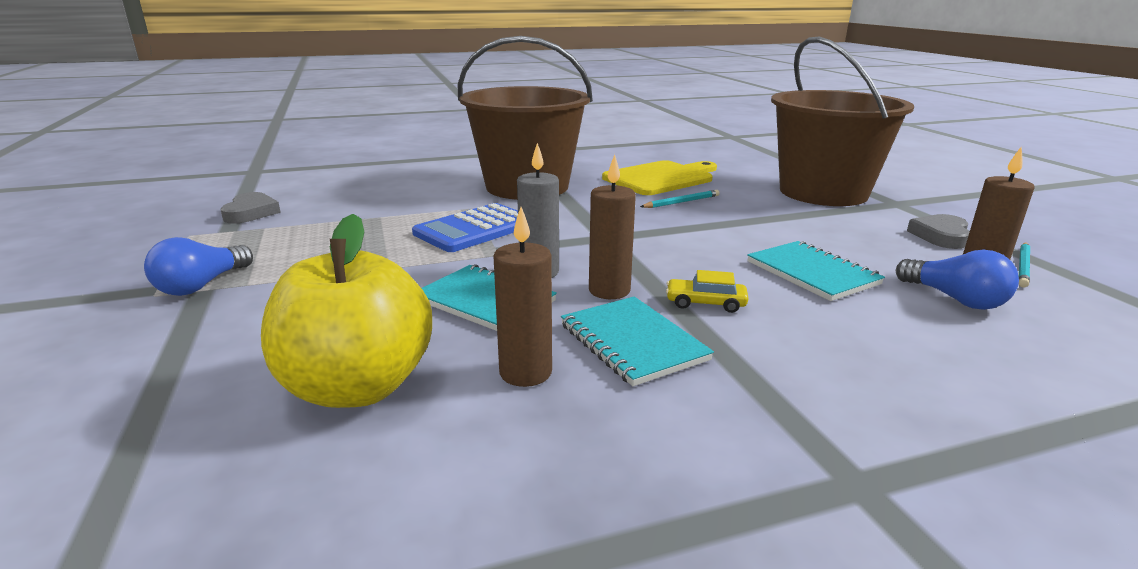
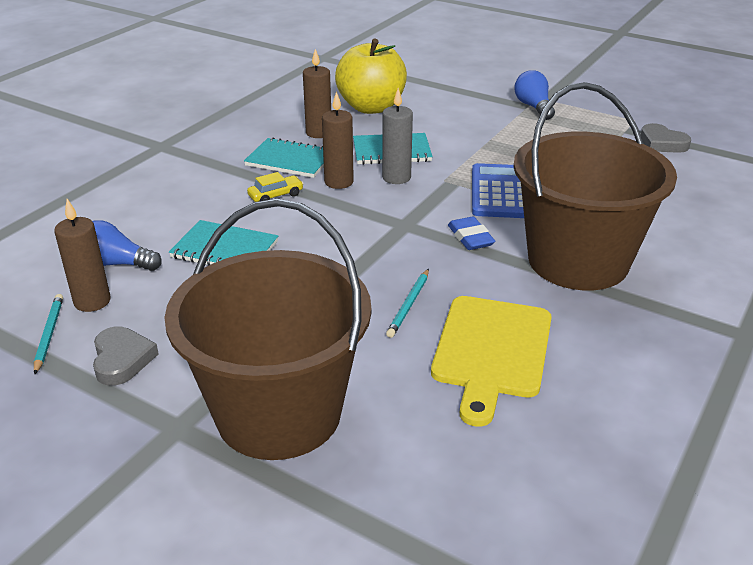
camera: 140 degrees right, 10 degrees up
(569, 215) = (470, 237): none -> blue eraser

